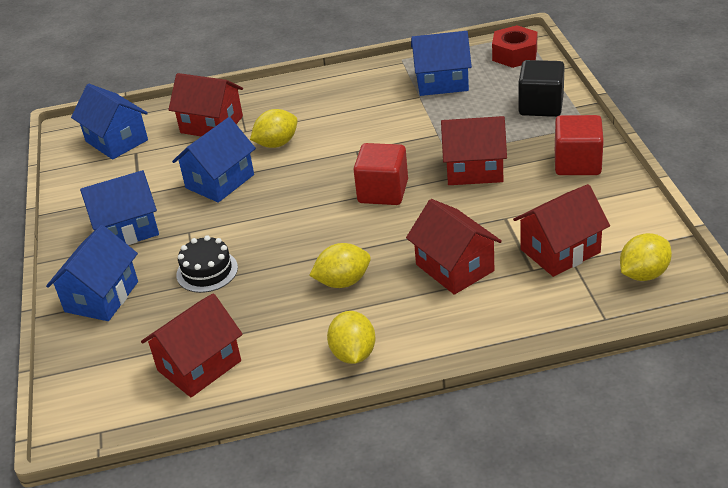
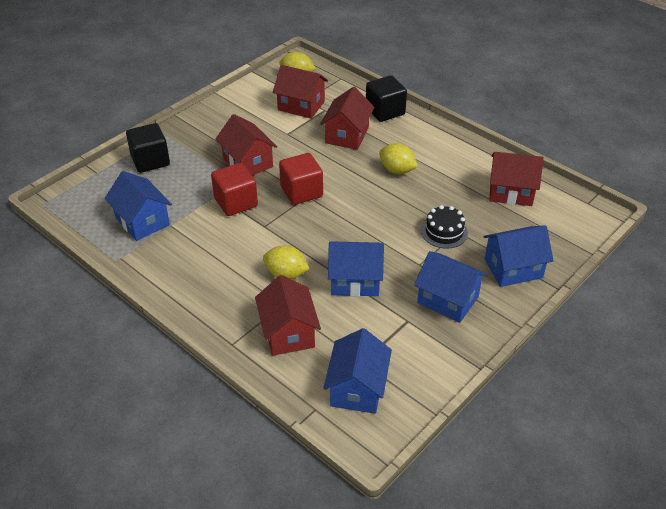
camera: 130 degrees left, 5 degrees up
(353, 354) = (443, 142): yellow lemon -> none
(477, 328) = (385, 111): none -> black cube
(514, 54) = (79, 198): red nut -> none
(577, 163) = (211, 125): red cube -> red cube (236, 202)

